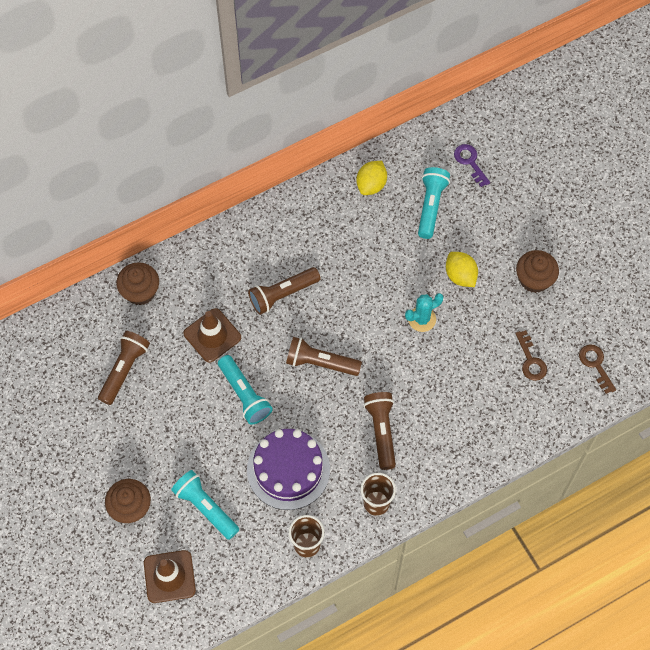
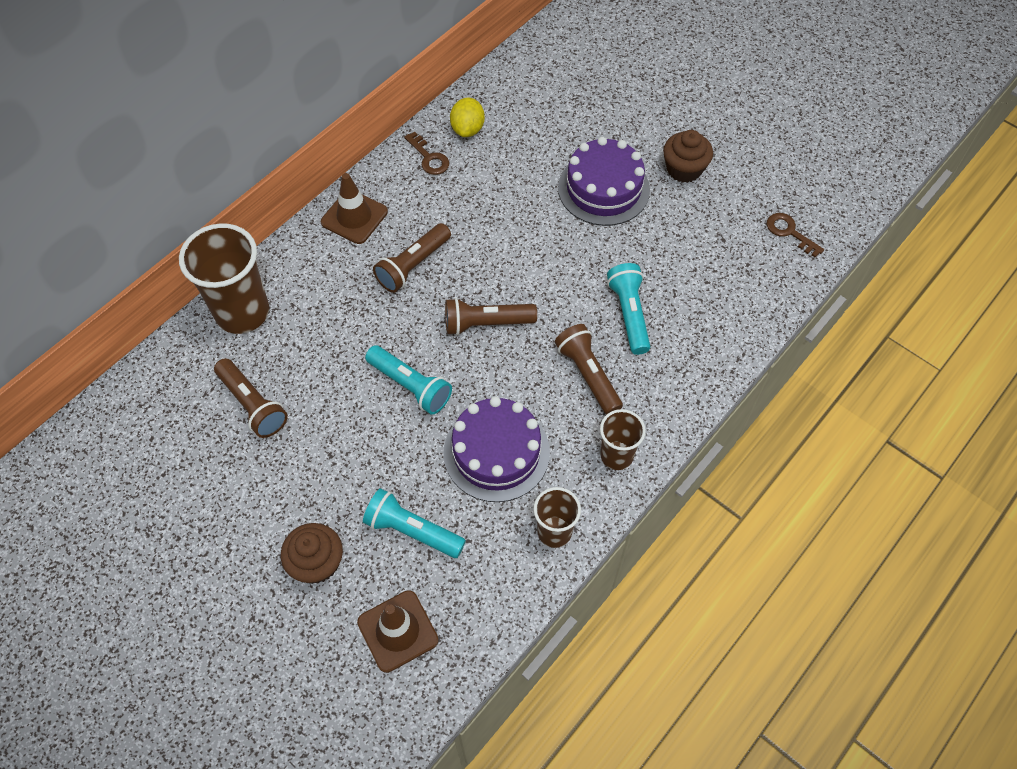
camera: 20 degrees left, 5 degrees down
(124, 370) = (252, 404): brown flashlight -> brown flashlight turned 135 degrees clockwise
(140, 291) = (242, 312): brown cupcake -> brown cup
(212, 335) = (347, 333): brown traffic cone -> brown traffic cone (354, 217)
(422, 319) = (581, 244): turquoise cactus -> none
(430, 206) = (541, 131): turquoise flashlight -> turquoise flashlight (629, 314)
(460, 276) = (603, 189): yellow lemon -> purple cake
(470, 162) = (564, 79): purple key -> none
(530, 360) = (719, 249): brown key -> brown key (429, 158)

